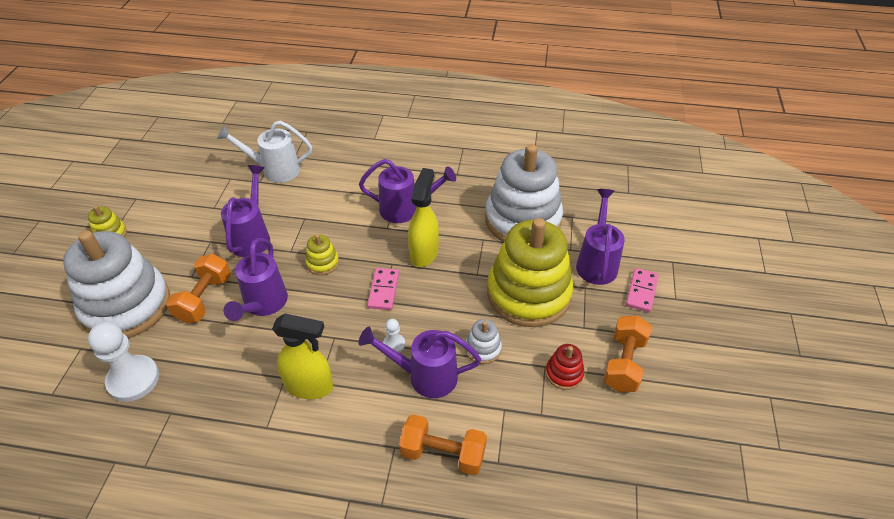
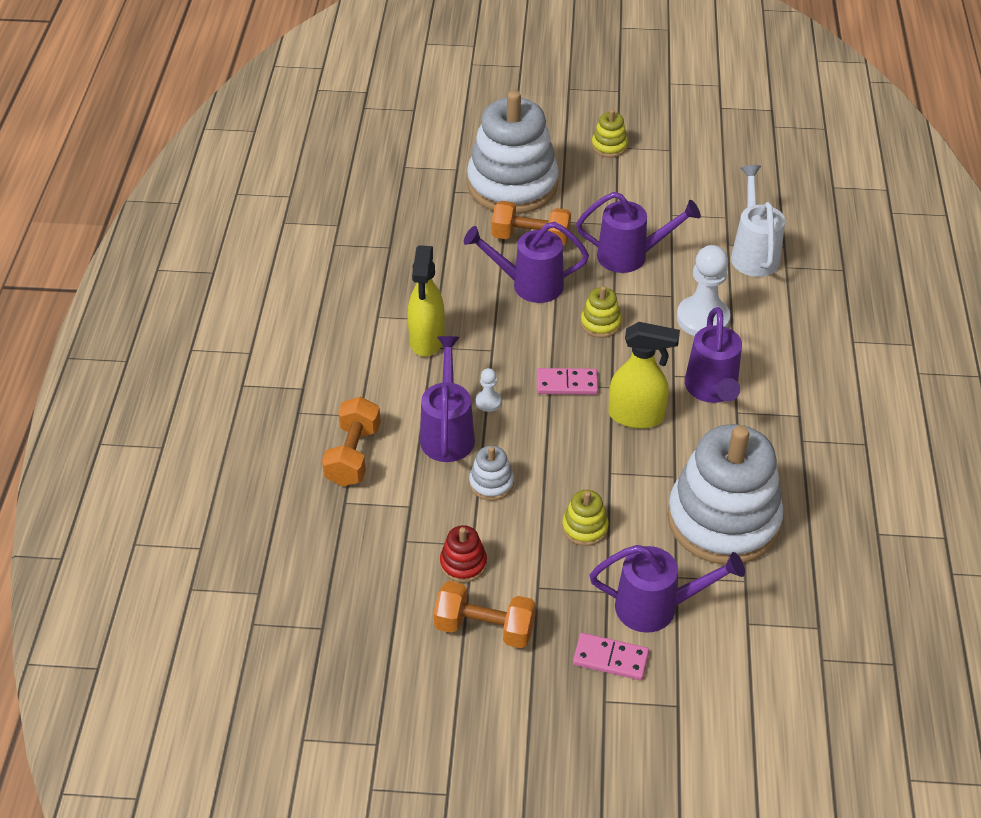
camera: 85 degrees right, 0 degrees up
(133, 379) = (424, 213): white pawn -> white pawn (702, 318)
(528, 294) = (585, 527): yellow stacking toy -> yellow stacking toy, size x0.41

